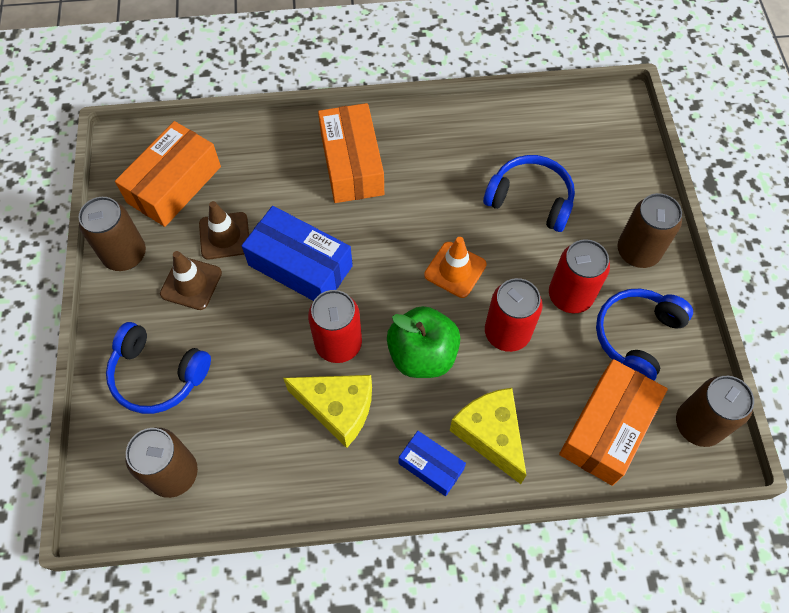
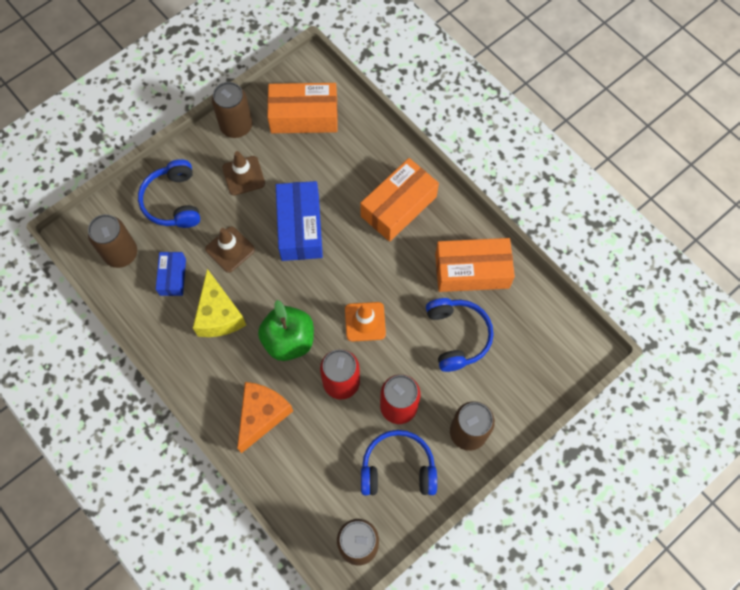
camera: 55 degrees right, 5 degrees up
(224, 236) = (289, 170): brown traffic cone -> brown traffic cone (230, 249)
(338, 344) = (262, 286): red can -> none
(431, 466) = (218, 392): blue box -> blue box (173, 277)
(490, 435) = (262, 415): yellow cheese -> orange cheese
(607, 428) = (315, 486): orange box -> orange box (472, 271)

